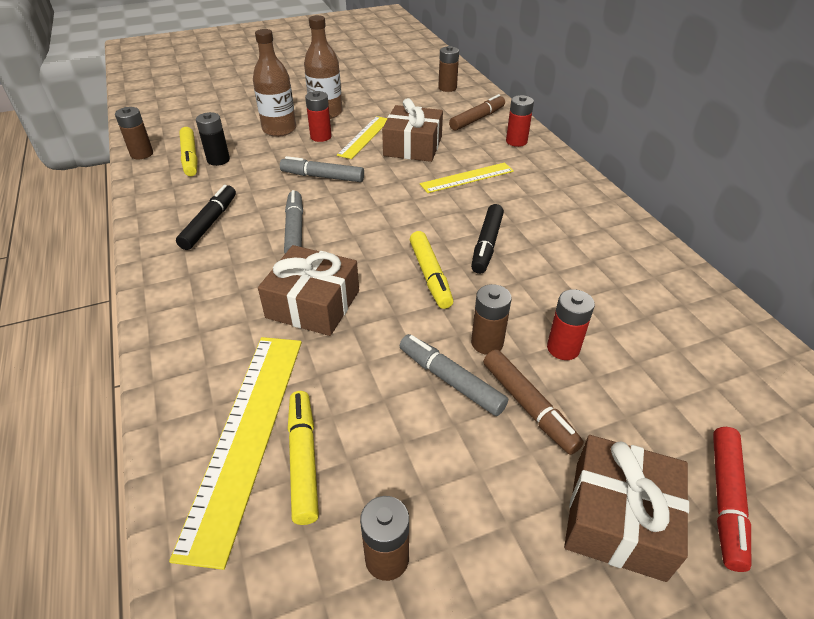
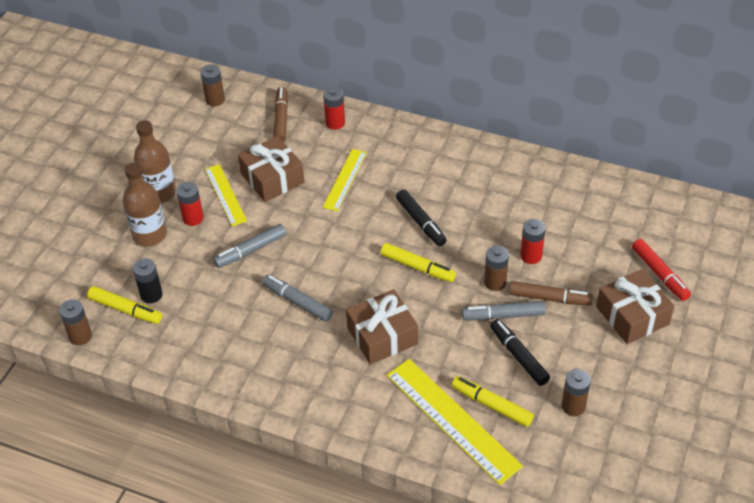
camera: 45 degrees left, 5 degrees up
(210, 223) = (235, 341): black marker -> black marker (518, 356)

